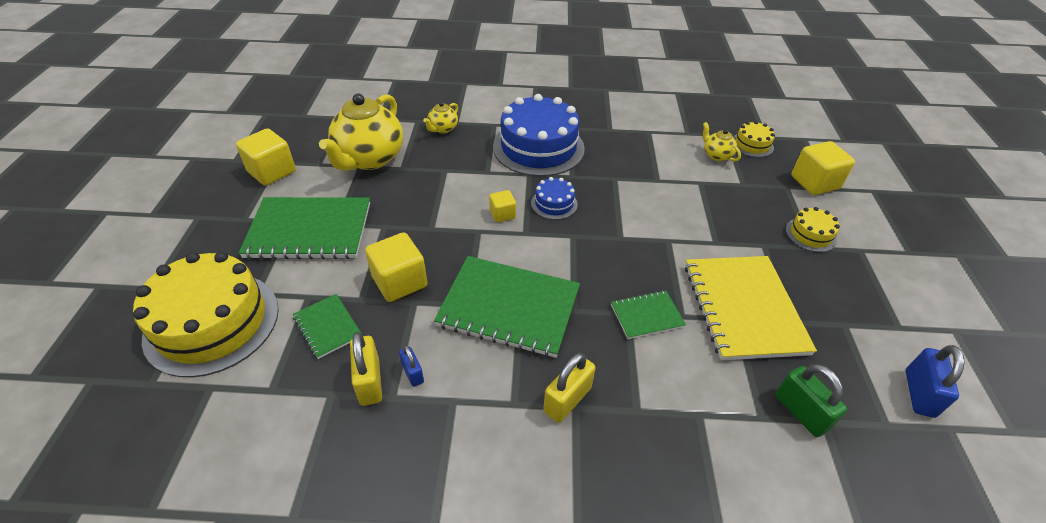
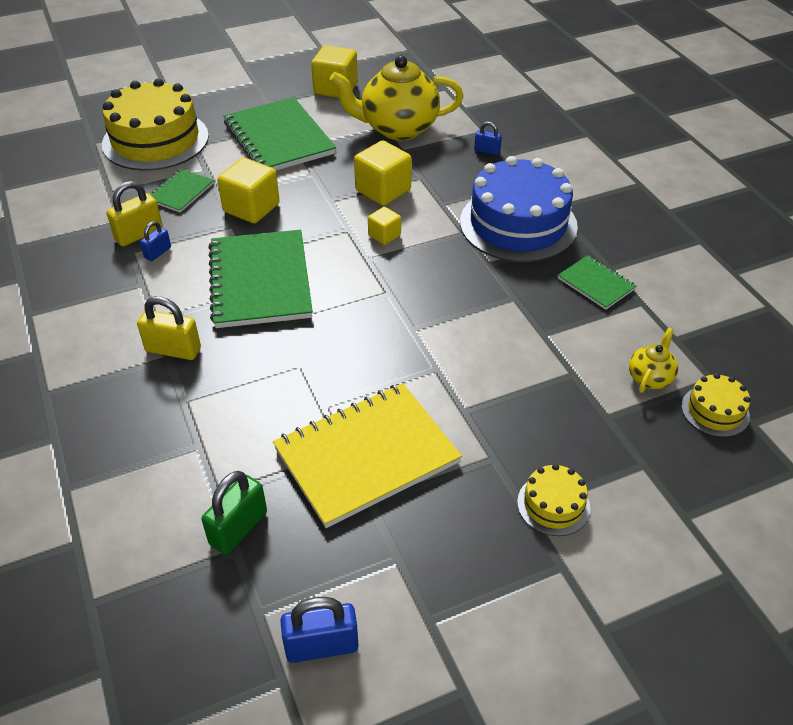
camera: 65 degrees right, 0 degrees up
(443, 129) = (487, 151): yellow teapot -> blue padlock
(554, 203) = (429, 264): blue cake -> none
(647, 316) = (306, 378): green notebook -> green notebook (596, 284)
(814, 182) = (683, 496): yellow cube -> yellow cube (383, 190)

